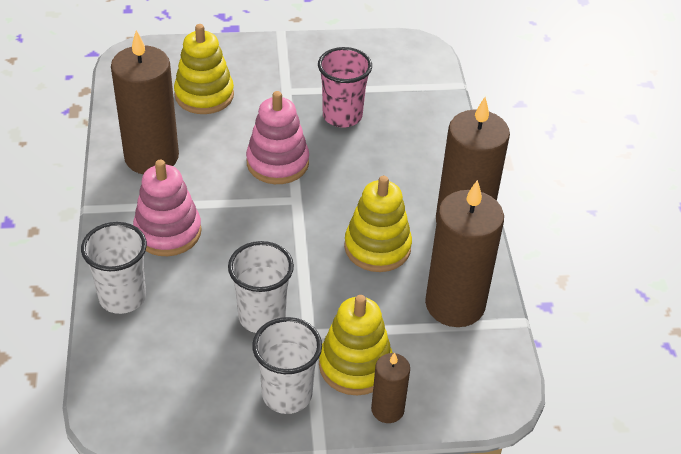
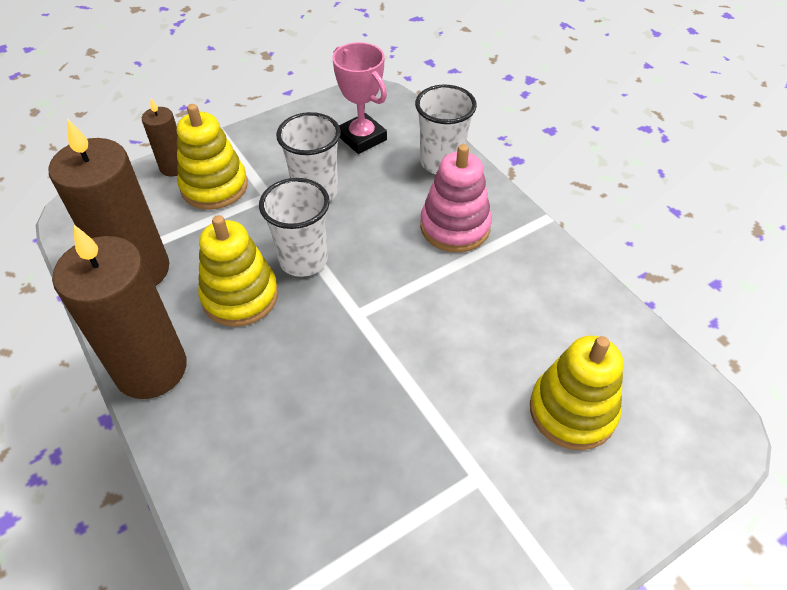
camera: 155 degrees right, 5 degrees up
(151, 157) = (545, 295): brown candle -> none
(174, 361) = (362, 138): none -> pink trophy
(277, 163) = (408, 351): pink stacking toy -> none
(287, 394) = (260, 149): white cup -> white cup (303, 260)
(342, 116) = (374, 467): pink cup -> none

